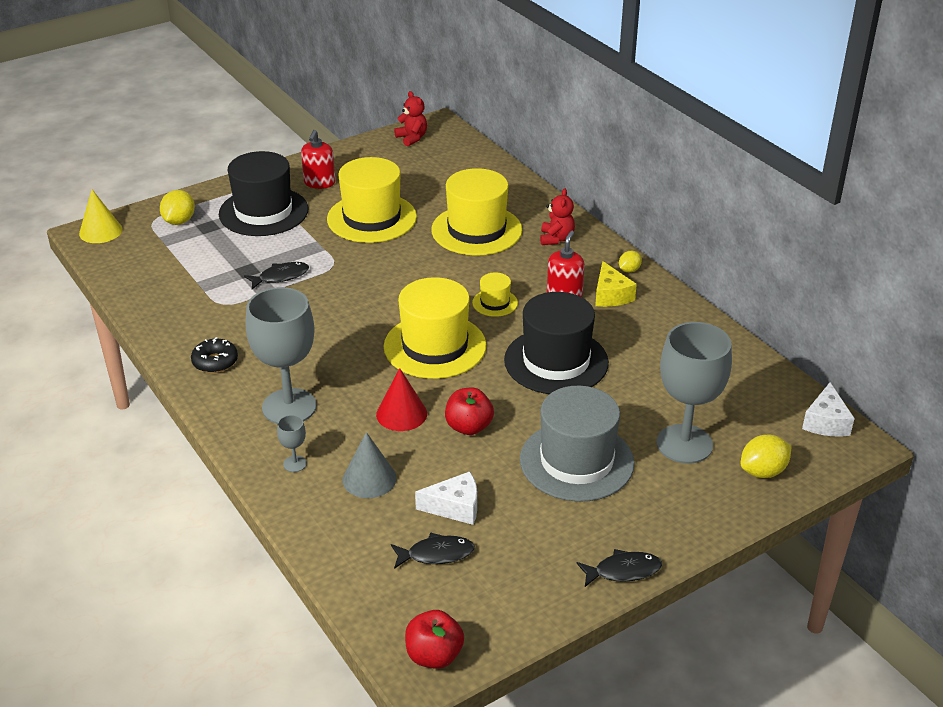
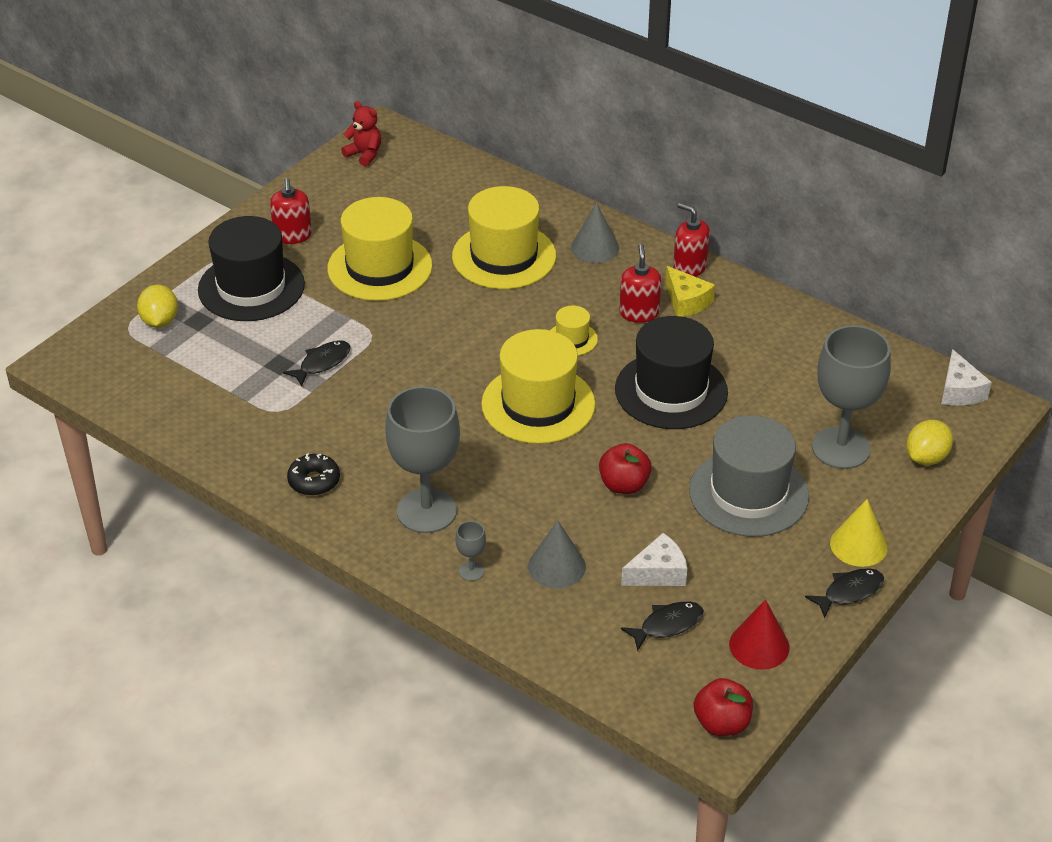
camera: 20 degrees left, 5 degrees up
(100, 231) = (74, 355): yellow cone -> yellow cone (858, 545)
(401, 414) = (548, 488): red cone -> red cone (759, 645)
(556, 239) = (595, 247): red teddy bear -> grey cone
(629, 270) = (689, 267): yellow lemon -> red soap dispenser

